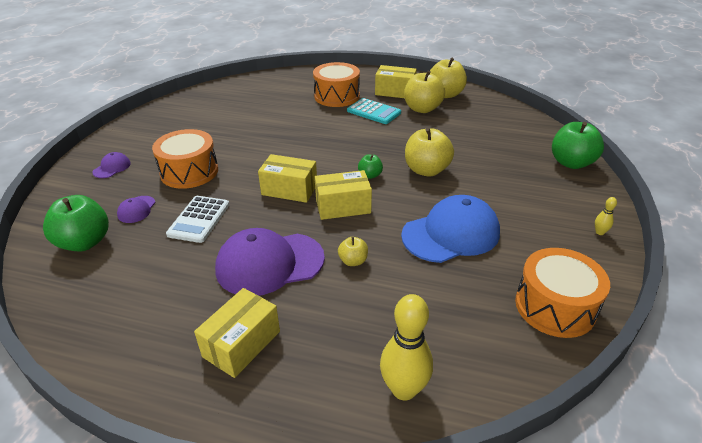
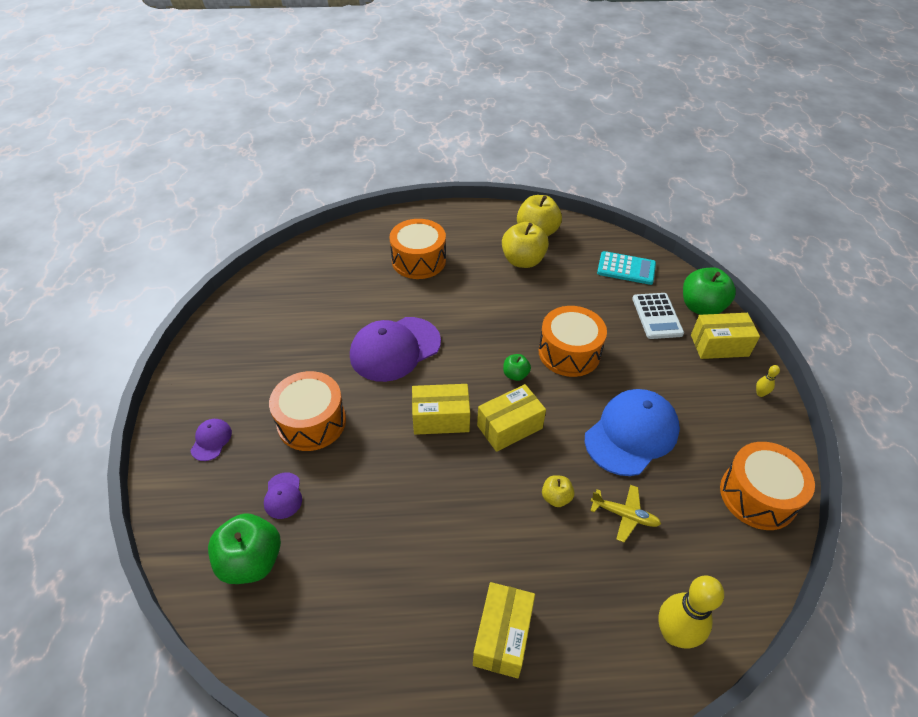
camera: 20 degrees left, 10 degrees up
(199, 219) = (365, 489): white calculator -> white calculator (657, 316)
(269, 263) = (475, 527): purple cap -> purple cap (395, 349)
(374, 112) = (473, 277): turquoise calculator -> turquoise calculator (626, 268)
(395, 92) = (481, 239): yellow box -> yellow box (719, 345)
(409, 288) = (624, 515): none -> yellow plane
(426, 170) = (569, 352): yellow apple -> orange drum

